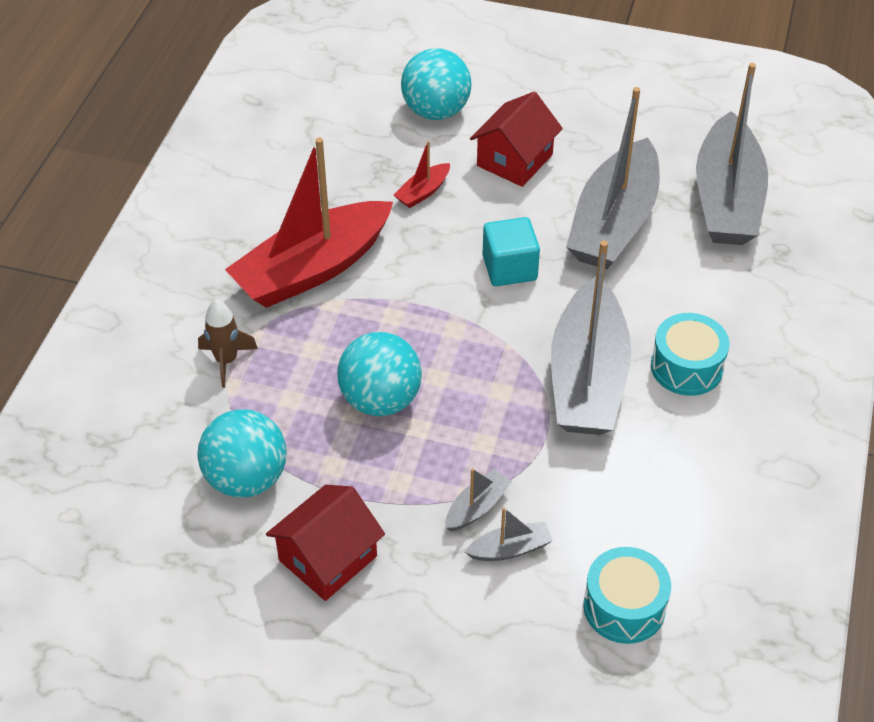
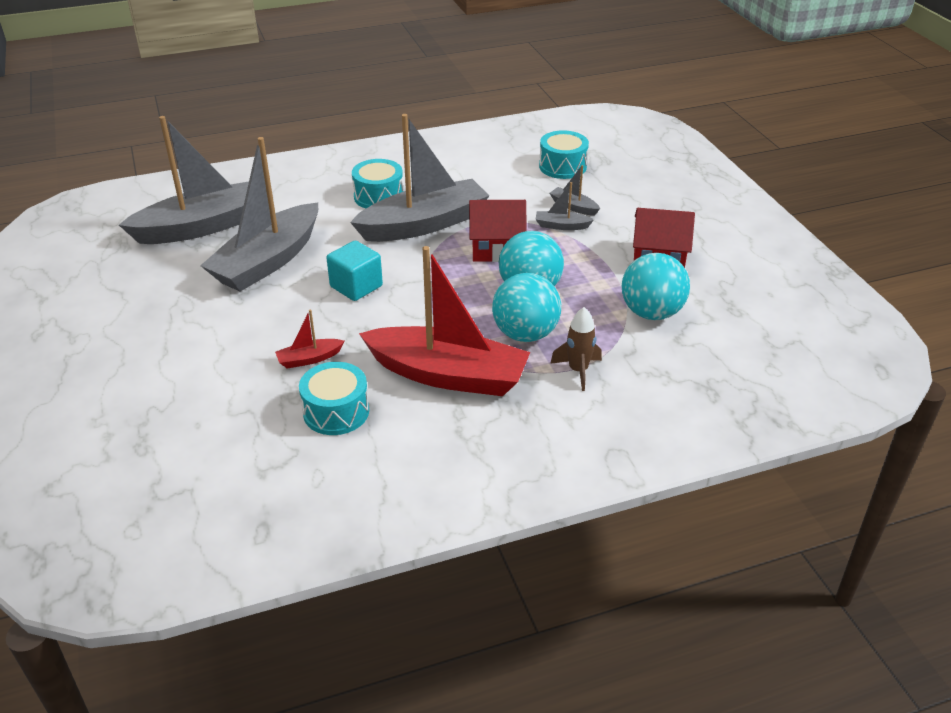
camera: 125 degrees left, 10 degrees down
(337, 181) = (336, 411): none -> turquoise drum
(423, 192) = (309, 359): red boat -> red boat turned 150 degrees clockwise
(436, 111) = (193, 398): turquoise ball -> turquoise ball (525, 334)
(514, 160) = (230, 329): red house -> red house (496, 248)
(613, 223) = (268, 261): grey boat -> grey boat turned 135 degrees clockwise

